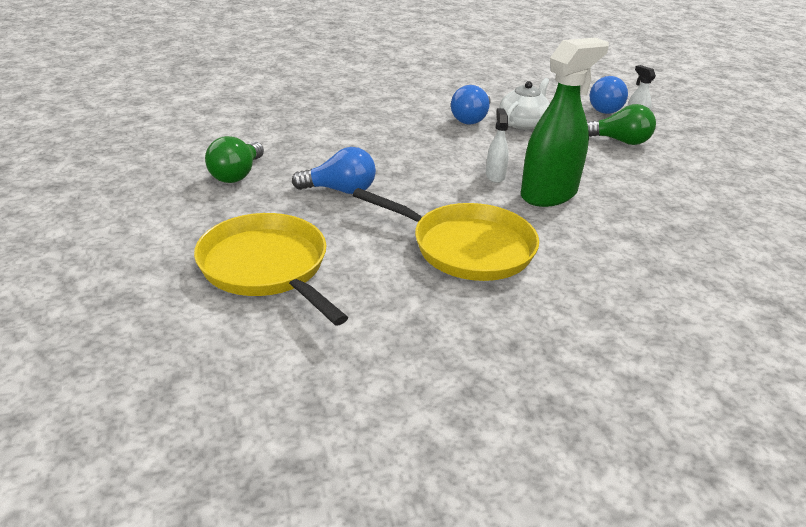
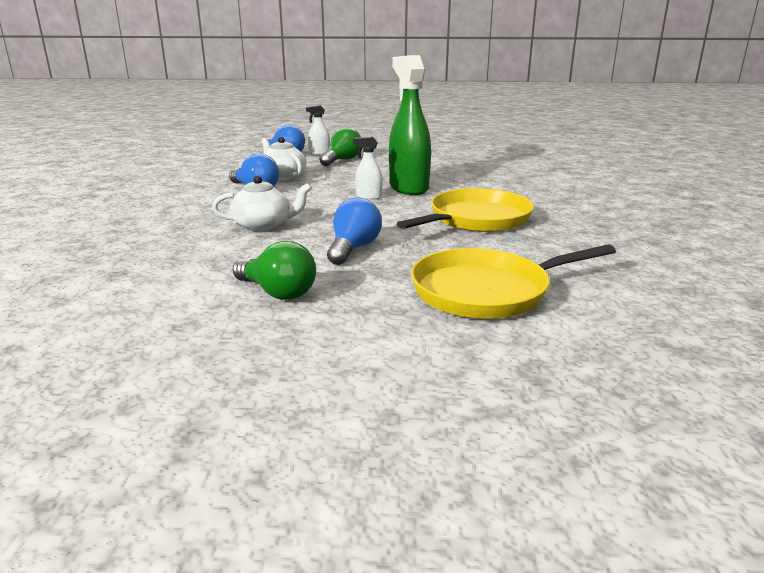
camera: 70 degrees left, 10 degrees down
(375, 142) = (263, 225): none -> white teapot

